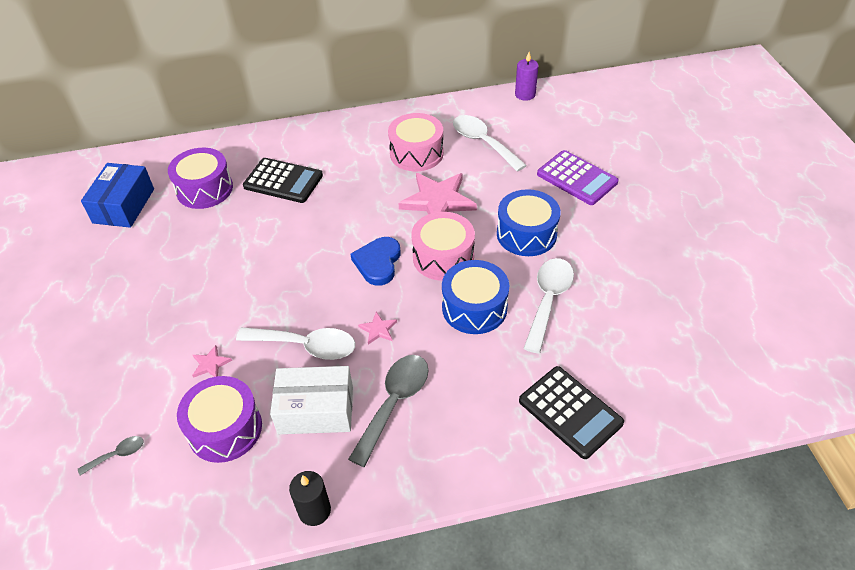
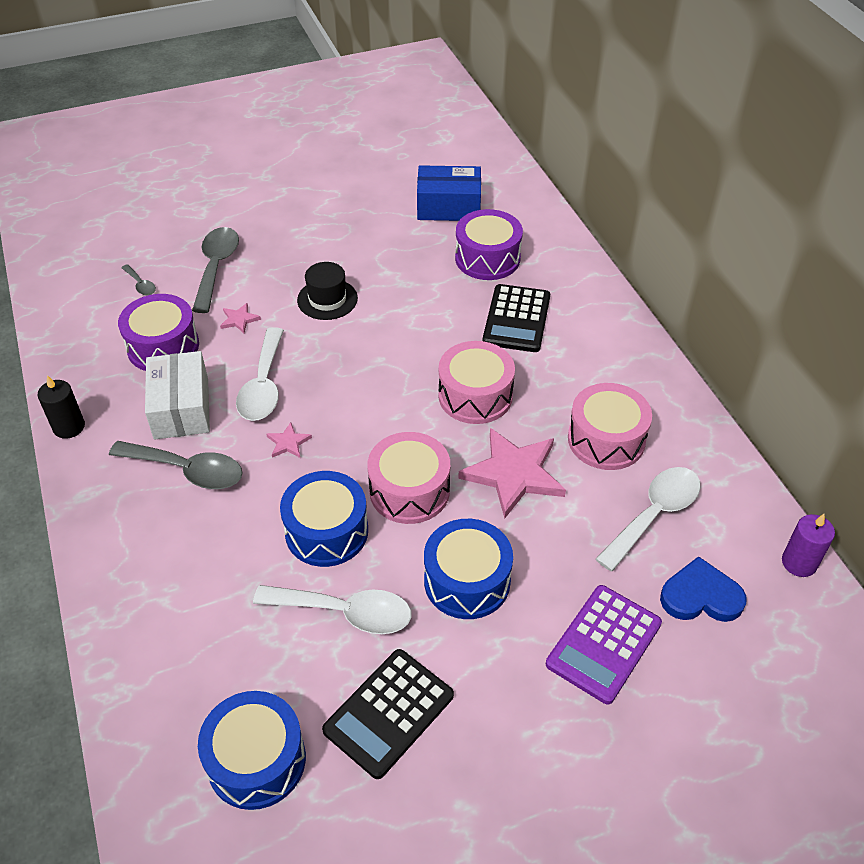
camera: 80 degrees right, 0 degrees up
(121, 384) = (216, 267): none -> grey spoon
(210, 296) = (327, 299): none -> black hat
(357, 212) = (475, 396): none -> pink drum
(378, 263) = (391, 428): blue heart -> blue heart (701, 596)
(570, 412) = (168, 642): black calculator -> black calculator (389, 713)
(666, 354) = (256, 760): none -> blue drum

